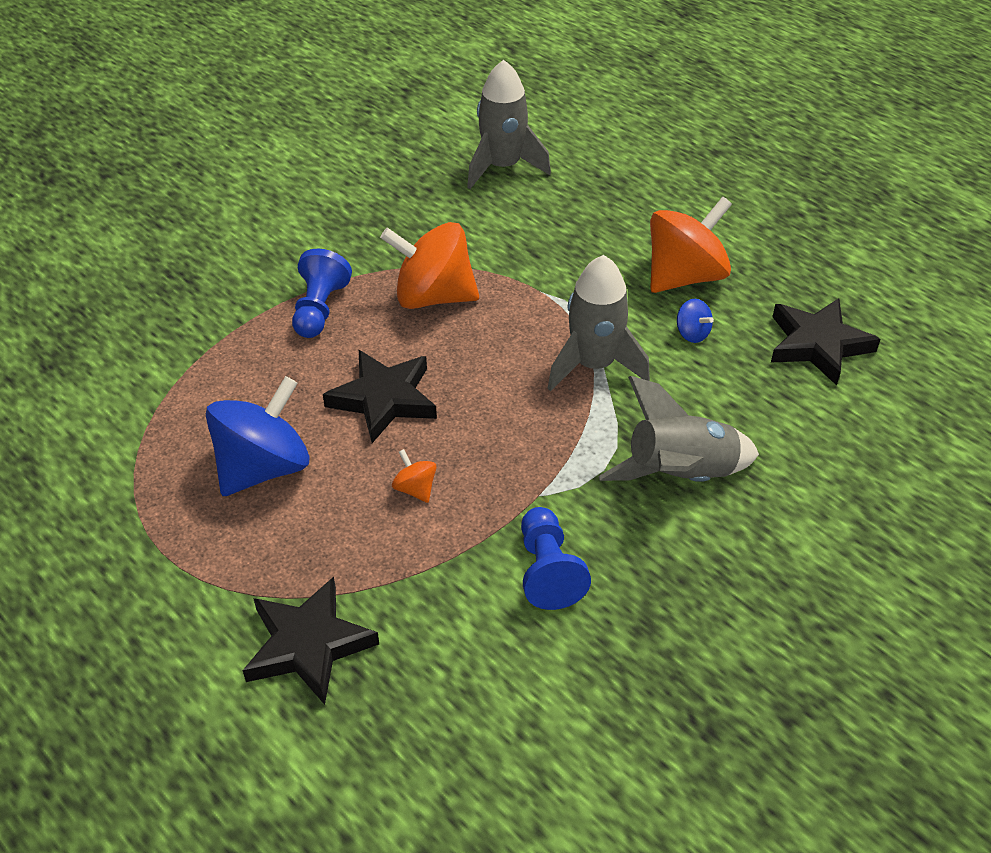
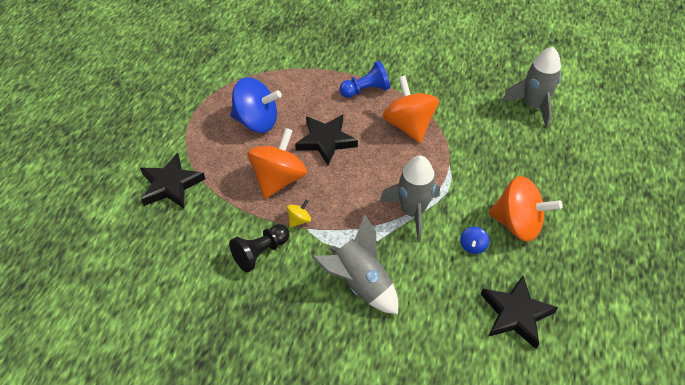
camera: 60 degrees right, 5 degrees up
(415, 489) = (279, 179): orange spinning top -> orange spinning top, size x2.31
(517, 497) = (299, 220): none -> yellow spinning top
(547, 571) = (260, 253): blue pawn -> black pawn

